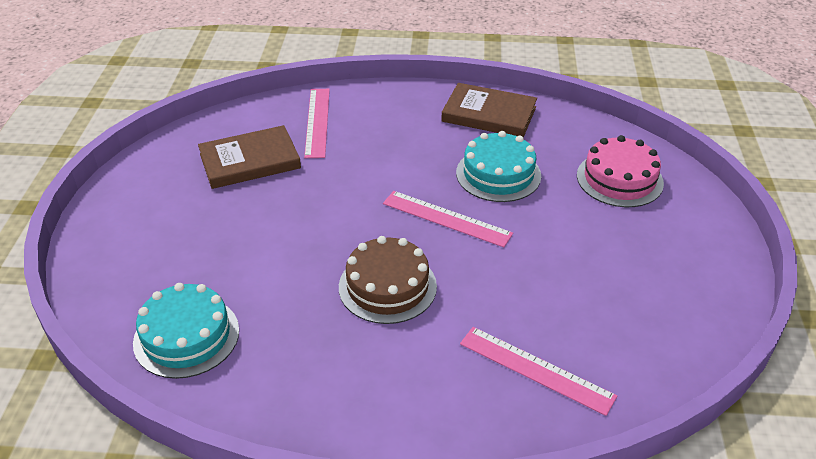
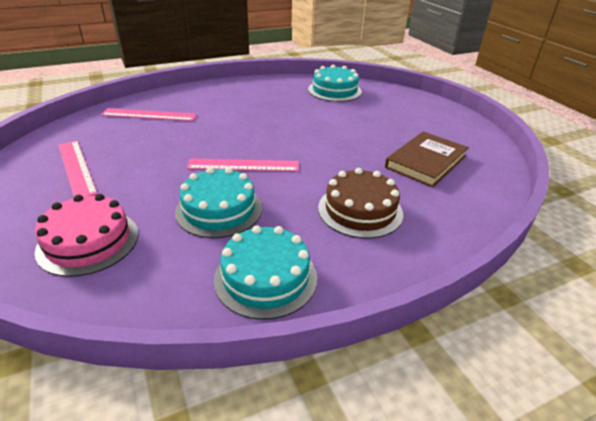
camera: 150 degrees right, 5 degrees down
(317, 122) = (425, 207): pink ruler -> pink ruler (76, 168)
(387, 286) = (255, 125): brown cake -> brown cake (360, 210)
(489, 114) = (266, 277): brown book -> turquoise cake

